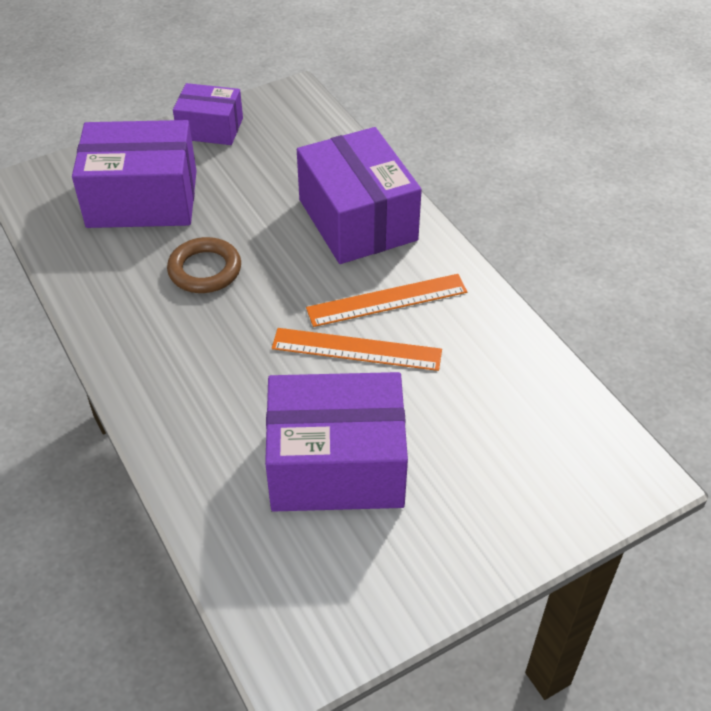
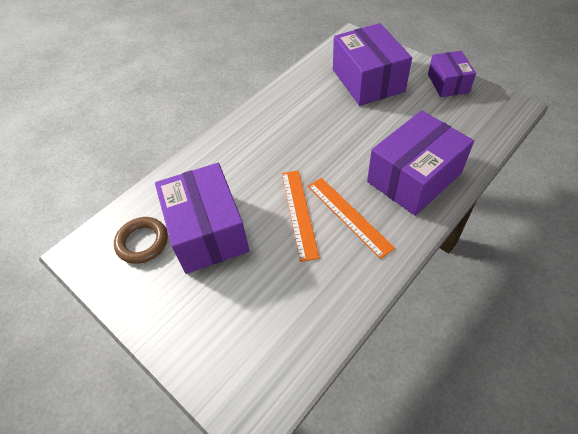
camera: 75 degrees right, 5 degrees up
(205, 270) = (328, 124): brown ring -> brown ring (142, 242)

